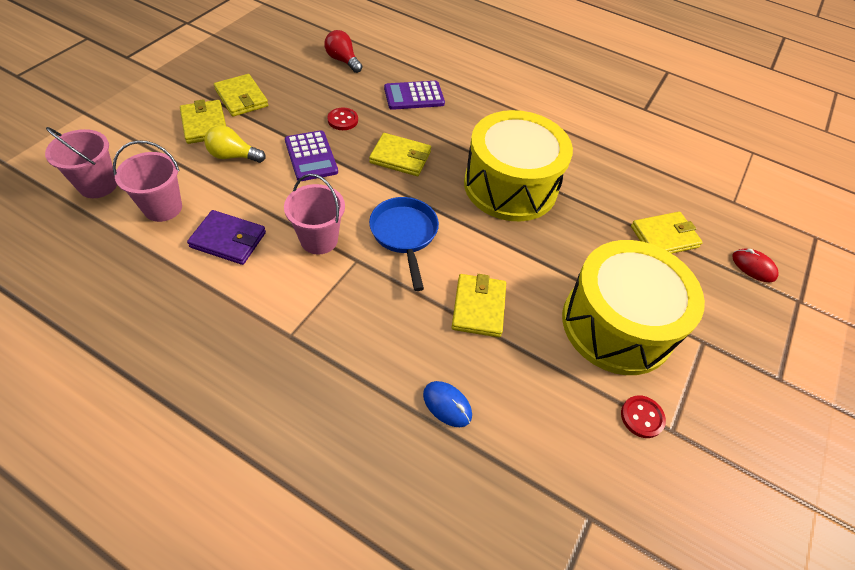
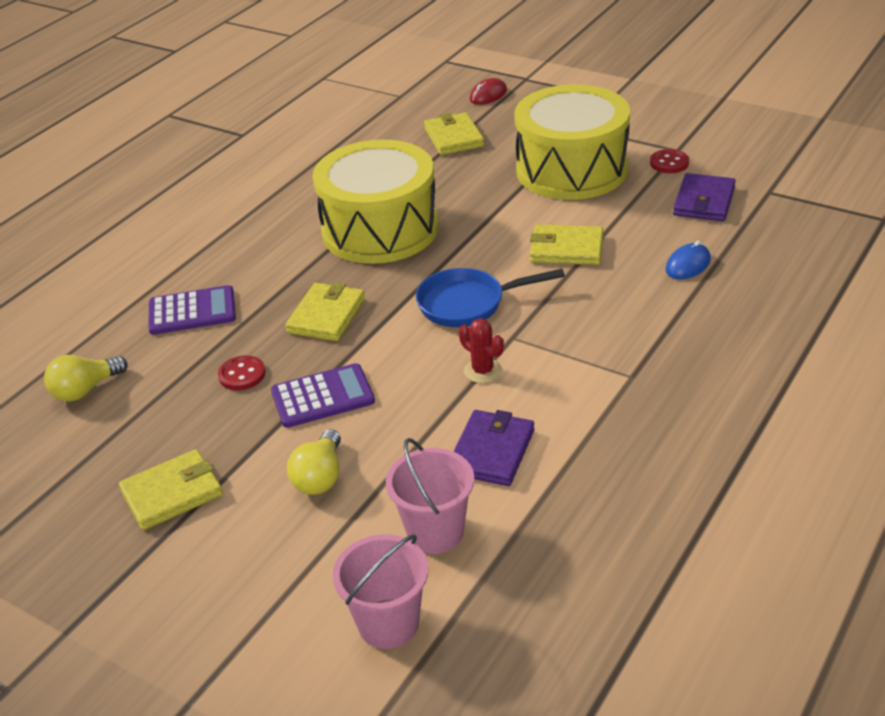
camera: 80 degrees left, 15 degrees down
(204, 124) = (240, 525): yellow wallet -> none
(319, 240) = (483, 371): pink bucket -> red cactus
(343, 60) = (85, 390): red light bulb -> yellow light bulb
(414, 96) = (192, 311): purple calculator -> purple calculator turned 90 degrees counterclockwise
(565, 441) = (704, 201): none -> purple wallet

